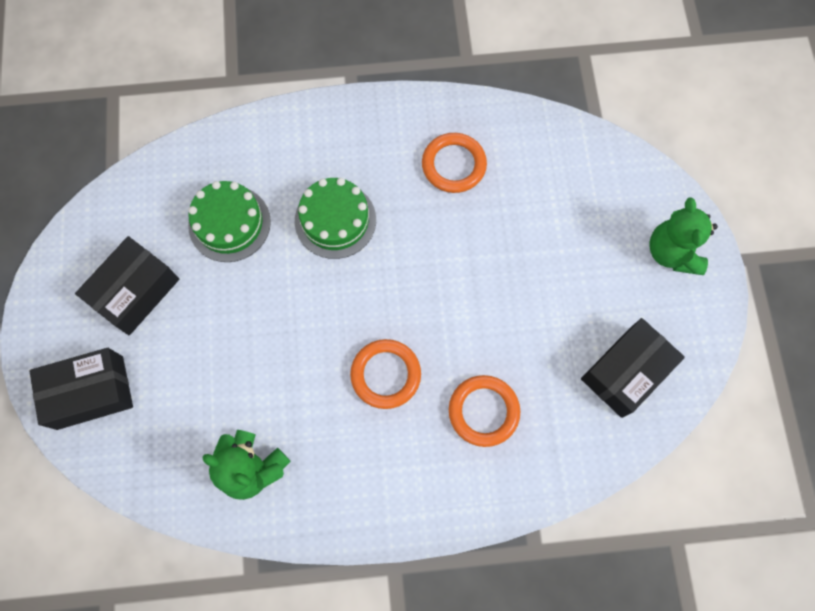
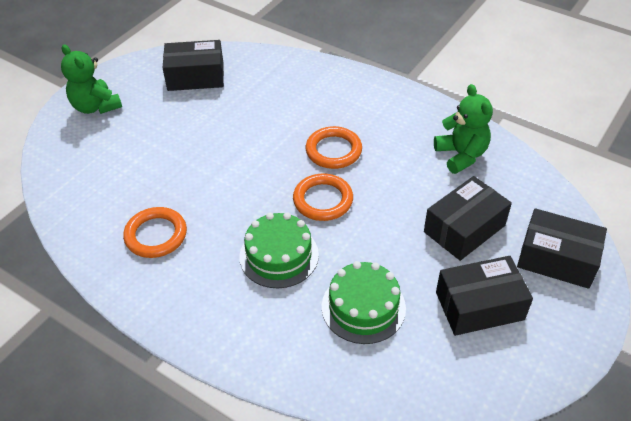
camera: 140 degrees left, 25 degrees down
(193, 367) = (464, 228): none -> black box
(483, 411) = (293, 104): orange ring -> orange ring (323, 200)
(672, 252) = (96, 106): green teddy bear -> green teddy bear turned 105 degrees clockwise

